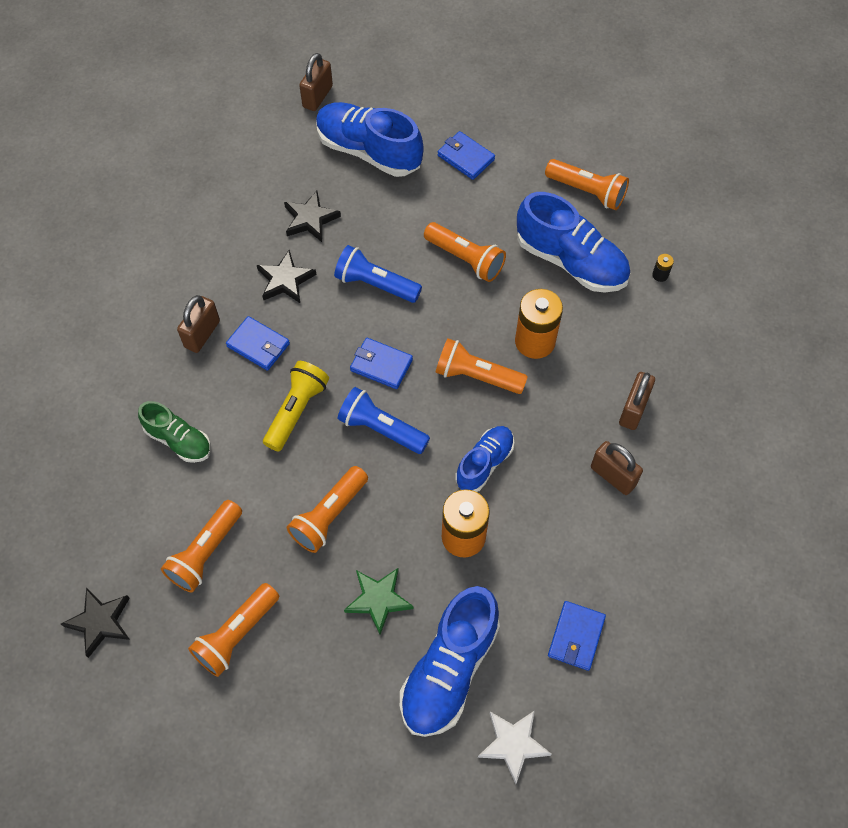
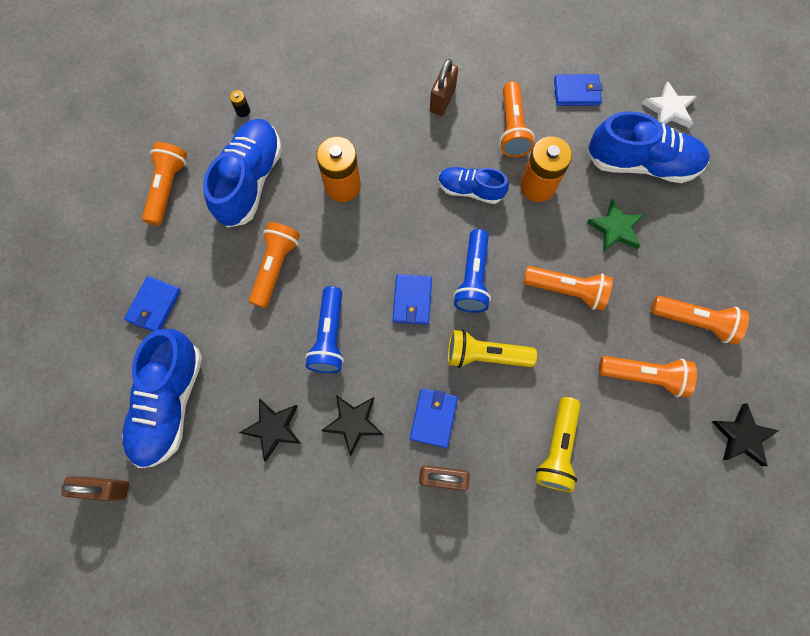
camera: 110 degrees left, 10 degrees up
(178, 440) = (557, 448): green shoe -> yellow flashlight
(477, 376) = (393, 220): orange flashlight -> orange flashlight (512, 128)
(633, 410) = (379, 100): brown padlock -> none

